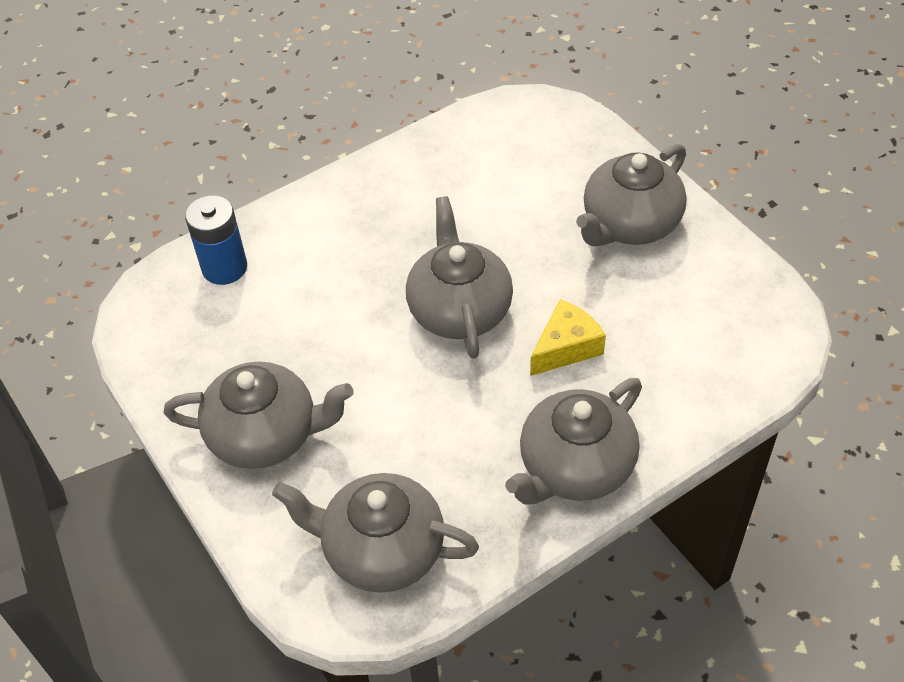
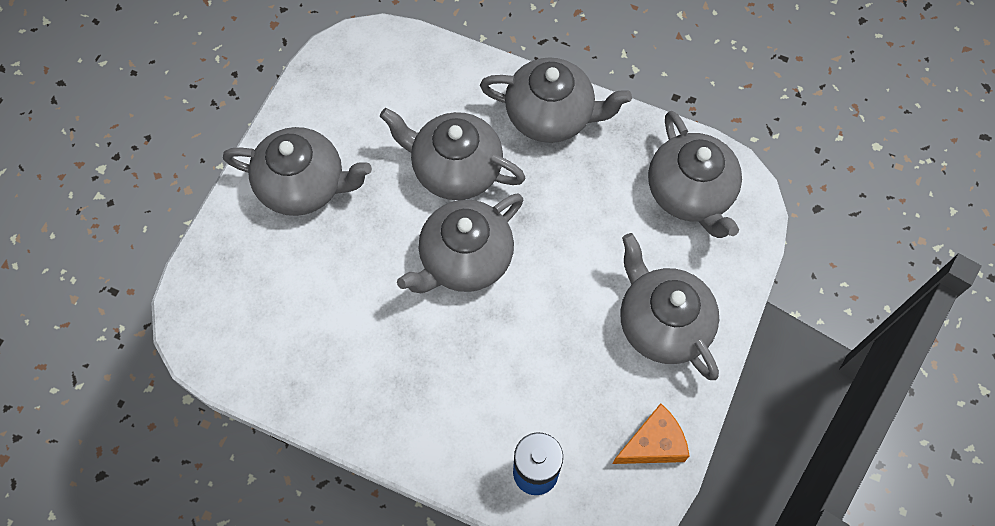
camera: 125 degrees left, 15 degrees up
(169, 362) = (653, 444): none -> orange cheese
(566, 347) = (455, 169): yellow cheese -> grey teapot

